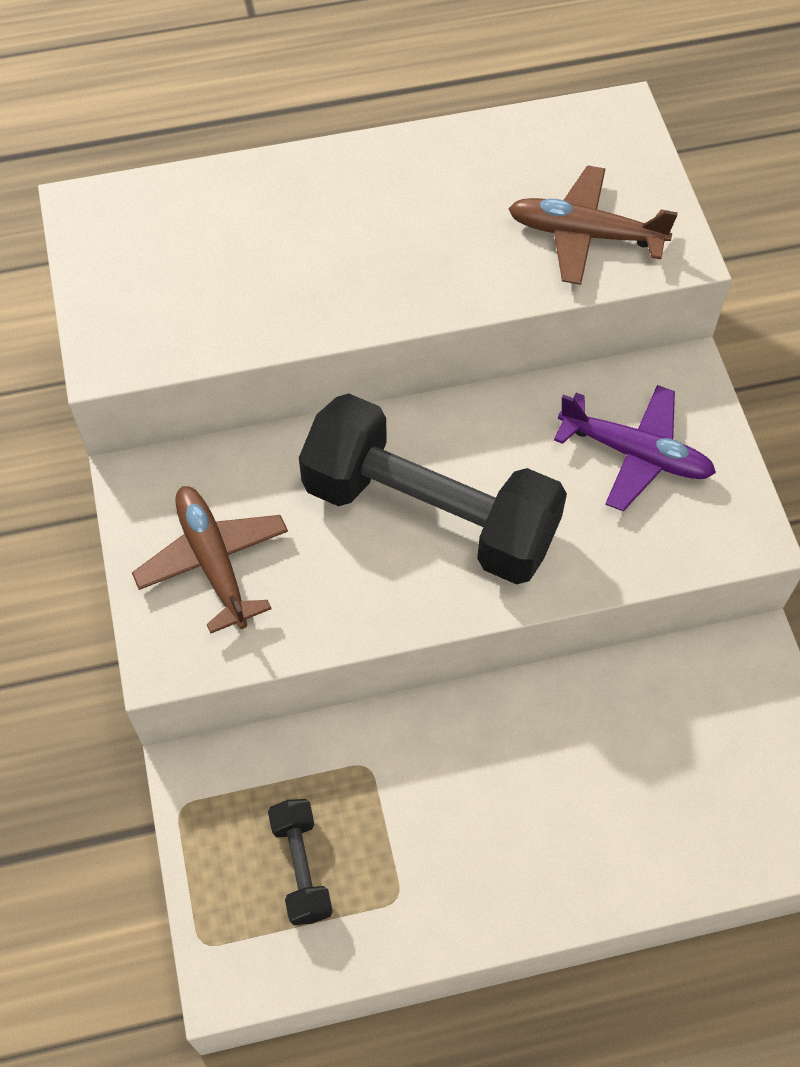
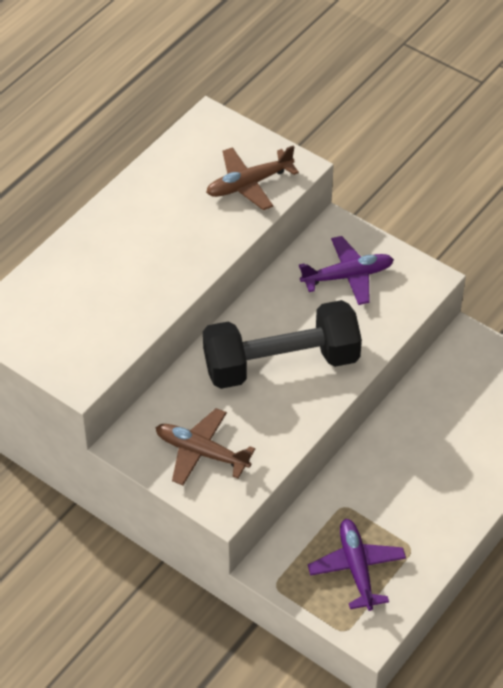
camera: 40 degrees left, 10 degrees down
(301, 867) = (356, 568): black dumbbell -> purple plane

